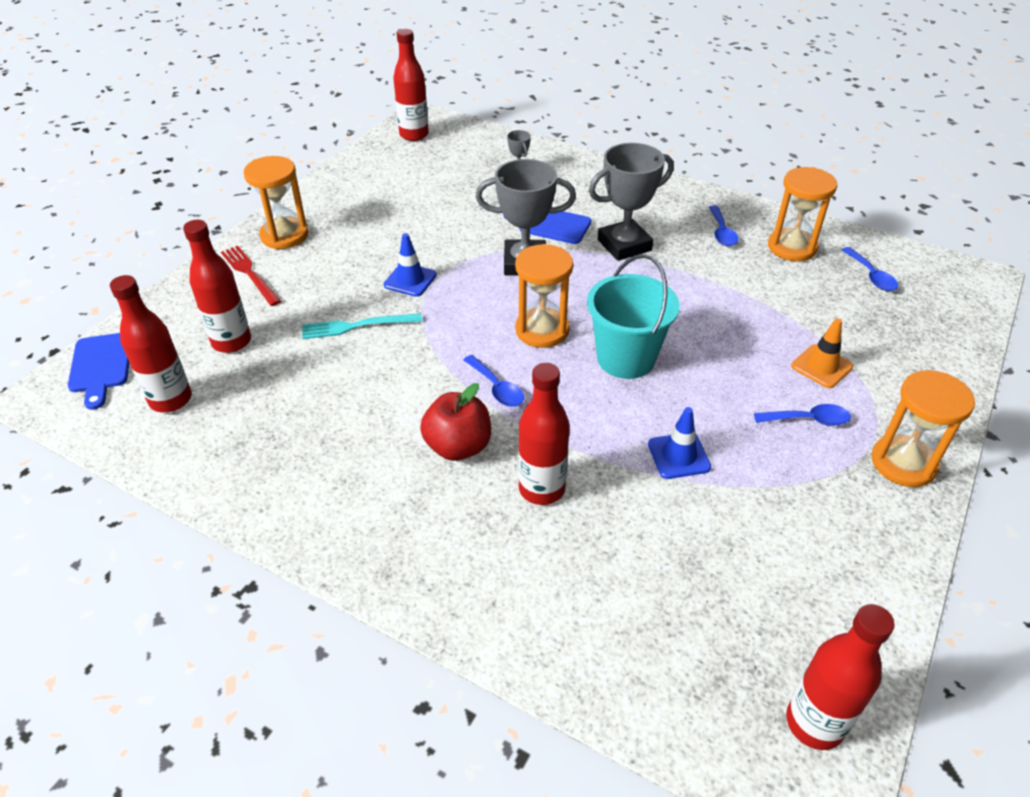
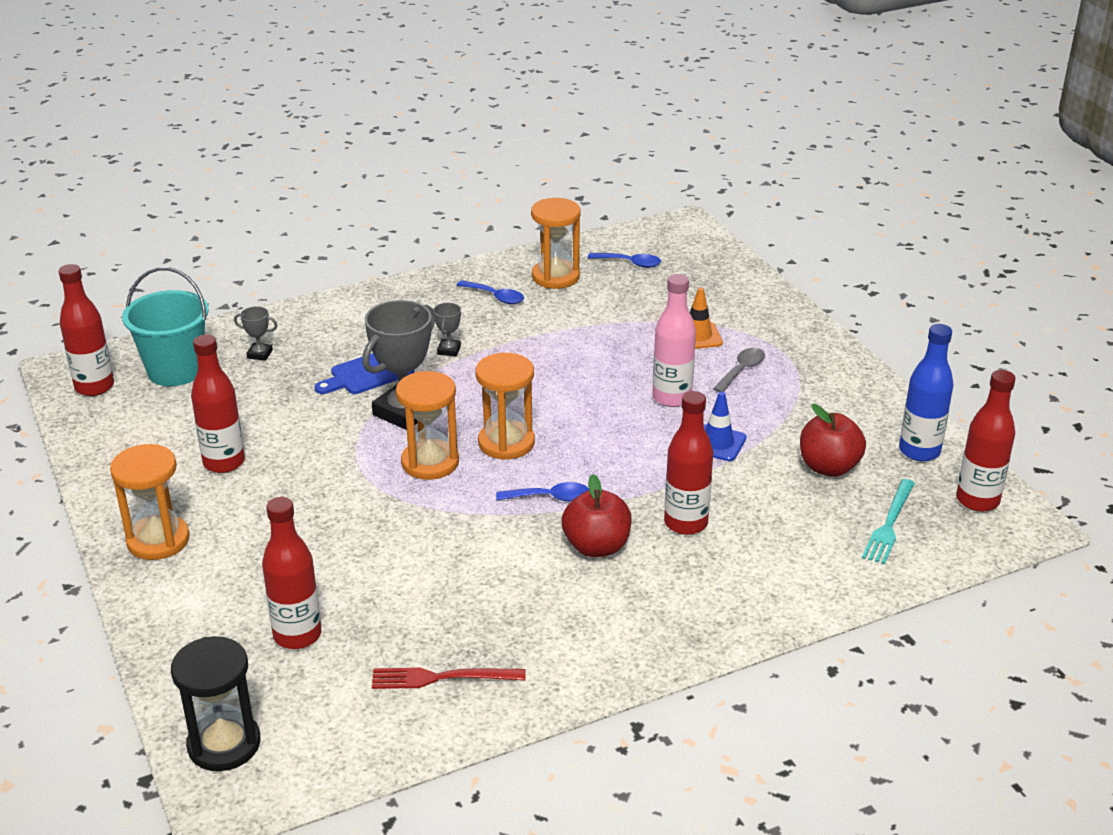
camera: 55 degrees left, 10 degrees down
(101, 366) = (224, 744): blue cutting board -> black hourglass
(171, 400) = (341, 705): red bottle -> red bottle (224, 462)
(250, 274) = (196, 587): red fork -> red fork (442, 678)
(357, 326) = (373, 544): turquoise fork -> turquoise fork (889, 524)
(410, 280) = (344, 486): blue traffic cone -> none
(624, 245) = (449, 350): grey trophy -> grey trophy, size x0.45
(626, 358) = (590, 417): turquoise bucket -> turquoise bucket (175, 370)
(710, 394) = (671, 398): none -> pink bottle
(730, 556) = (828, 467): none -> red apple
(808, 420) = (742, 370): blue spoon -> grey spoon
(843, 624) = (919, 451): none -> blue bottle
(903, 463) = (818, 355): orange hourglass -> orange hourglass (430, 462)

